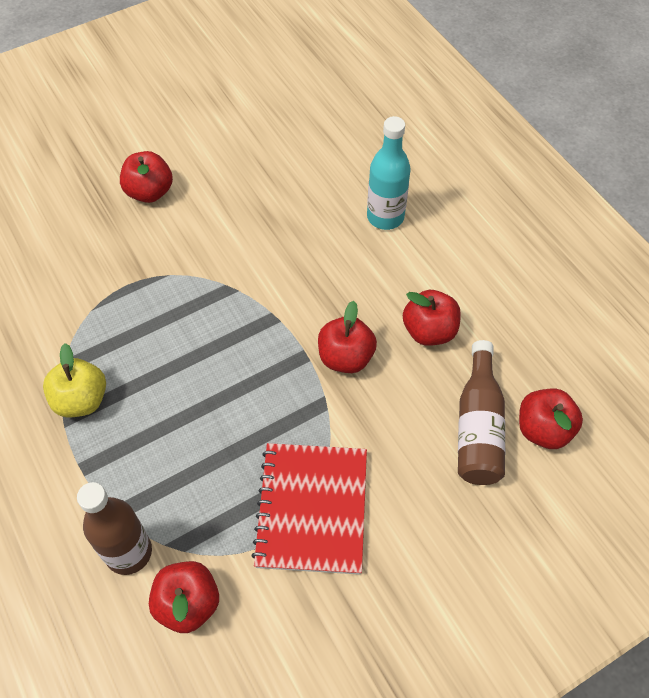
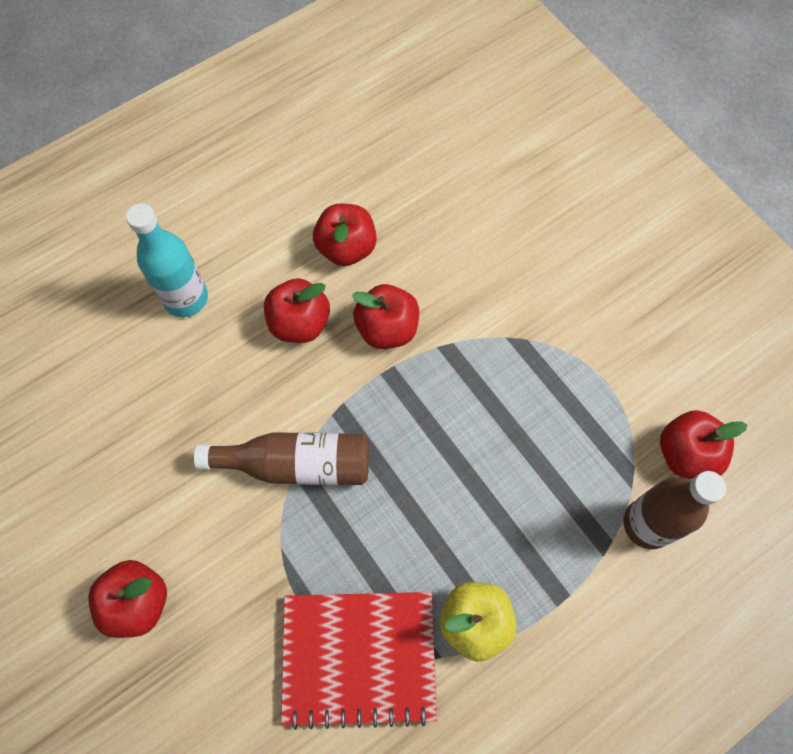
camera: 95 degrees left, 10 degrees up
(312, 509) = (567, 348): red notebook -> red notebook (359, 657)
(478, 427) = (456, 203): brown bottle -> brown bottle (296, 464)
(543, 429) = (451, 149): red apple -> red apple (299, 323)

